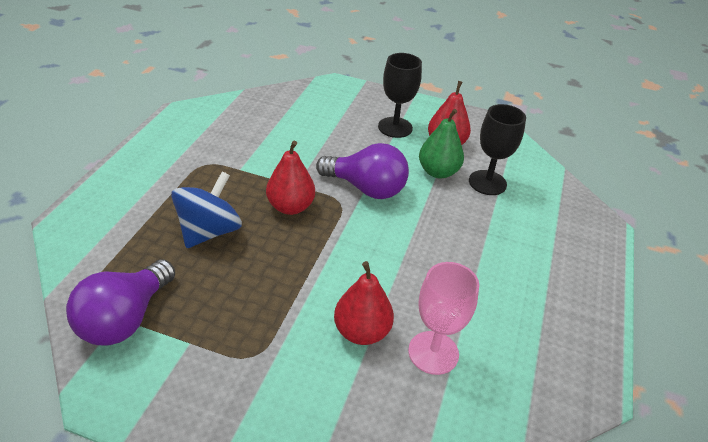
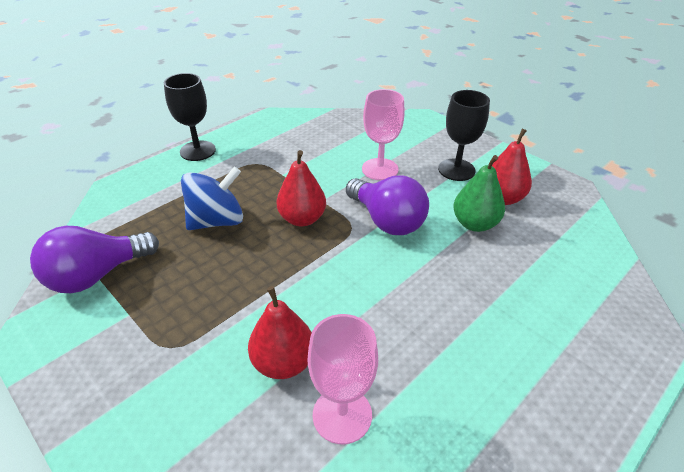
camera: 30 degrees right, 0 degrees up
(329, 142) = (380, 169): none -> pink goblet
(487, 183) = (526, 249): black goblet -> black goblet (197, 151)

